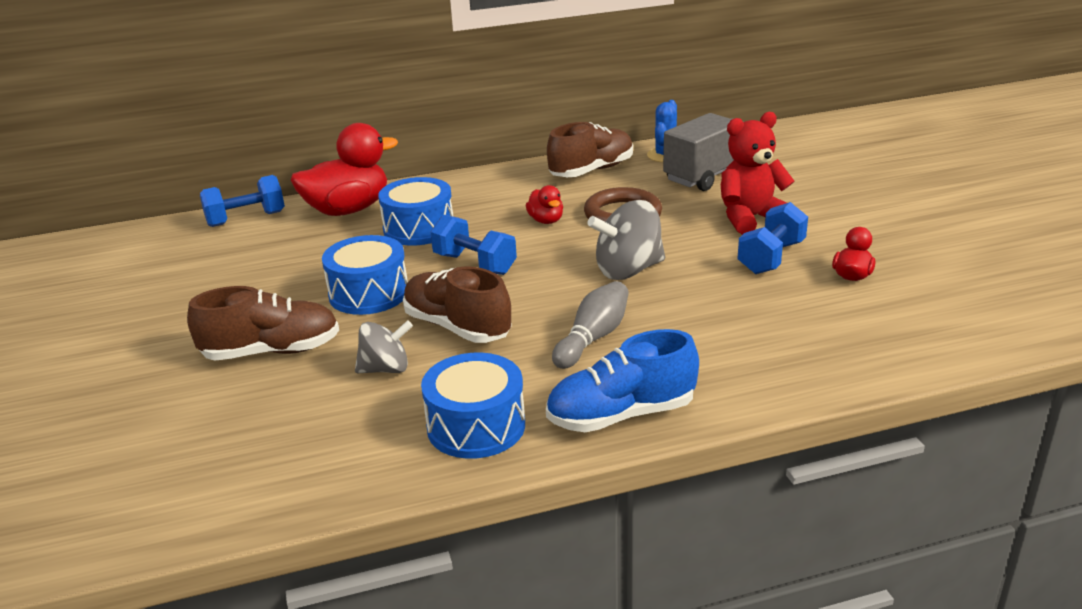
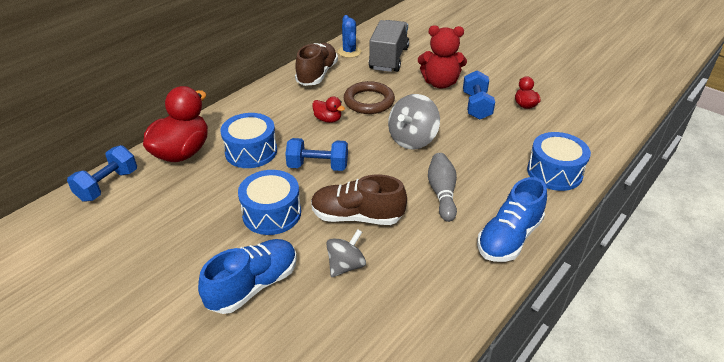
camera: 35 degrees left, 10 degrees up
(272, 351) = (253, 285): brown shoe -> blue shoe
(476, 426) = (443, 281): blue drum -> blue drum (554, 172)
(750, 218) = (440, 83): red teddy bear -> red teddy bear turned 120 degrees counterclockwise

